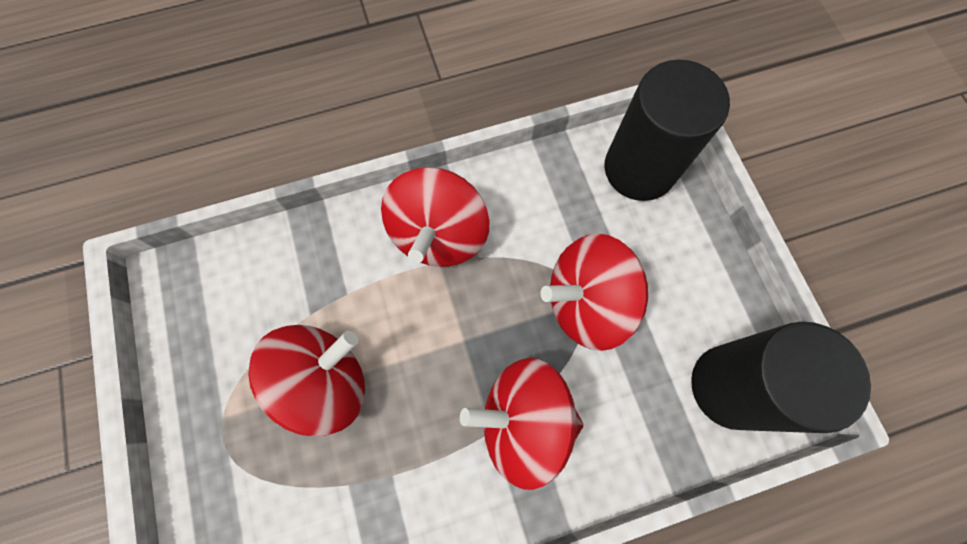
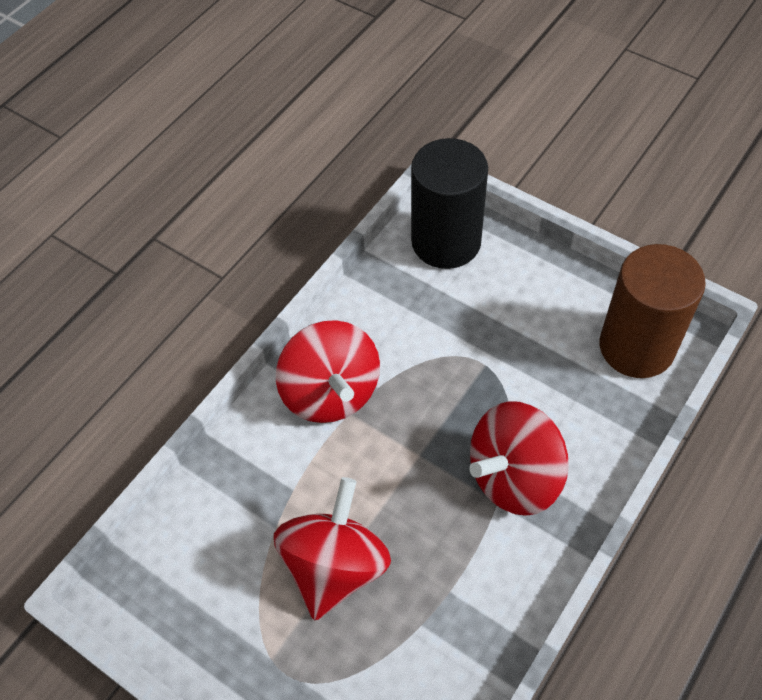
camera: 35 degrees left, 15 degrees down
(587, 302) = (488, 362): red spinning top -> none
(731, 386) = (636, 347): black cylinder -> brown cylinder

